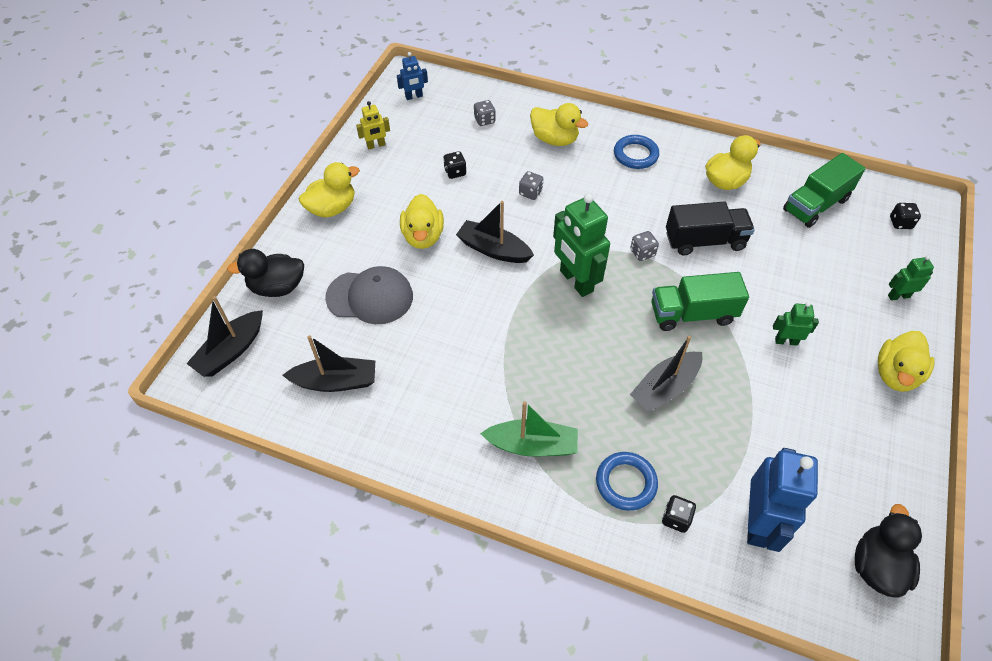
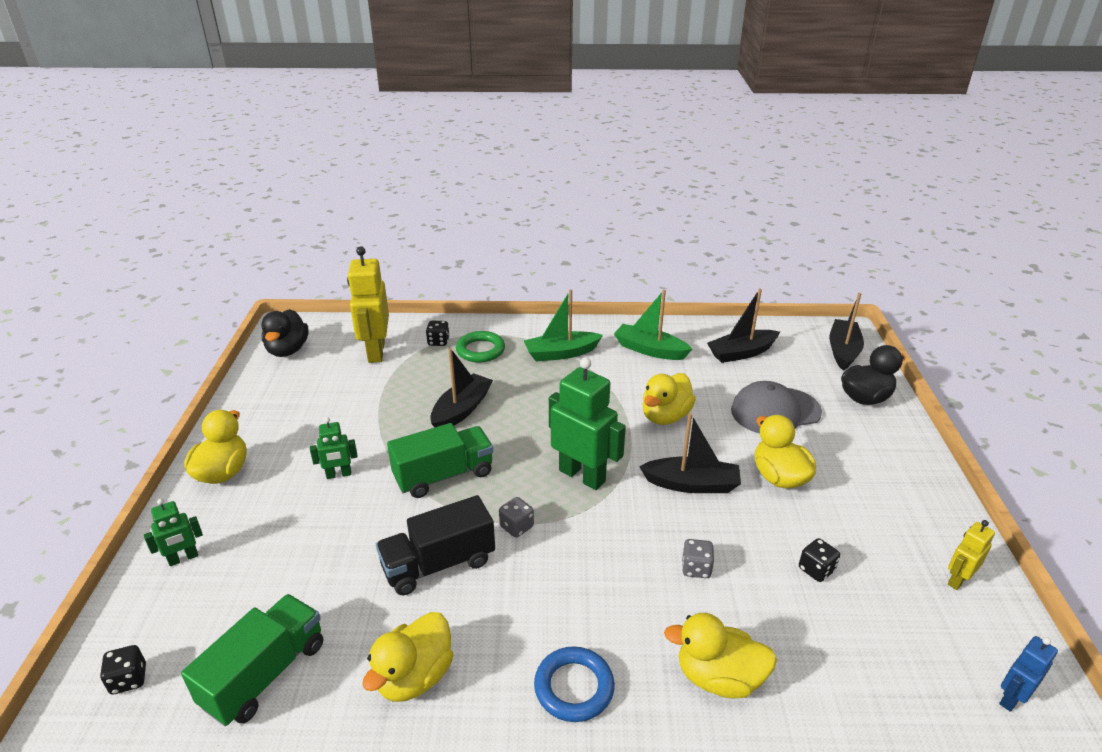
camera: 160 degrees right, 20 degrees down
(332, 208) = (907, 480): yellow duck -> yellow duck (665, 416)
(429, 418) = (650, 350): none -> green boat
(484, 120) = (855, 682): grey dice -> none
(626, 483) = (480, 350): blue ring -> green ring
(758, 523) = (376, 352): blue robot -> yellow robot

